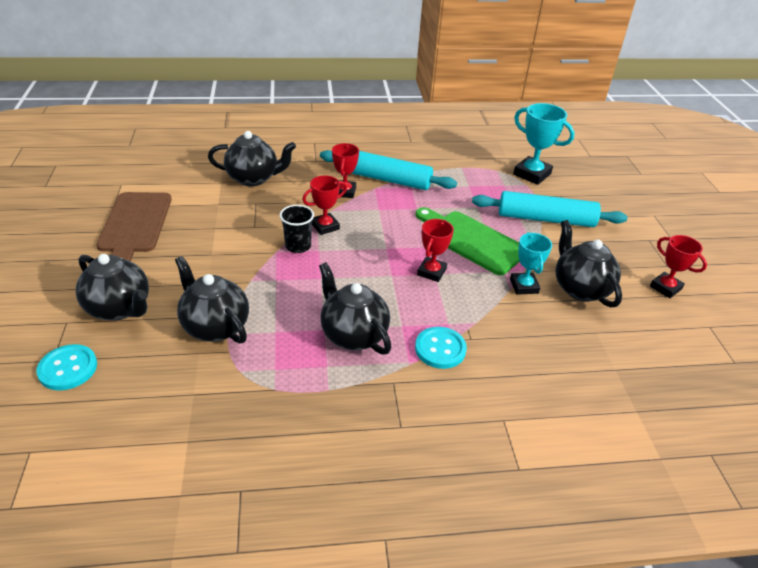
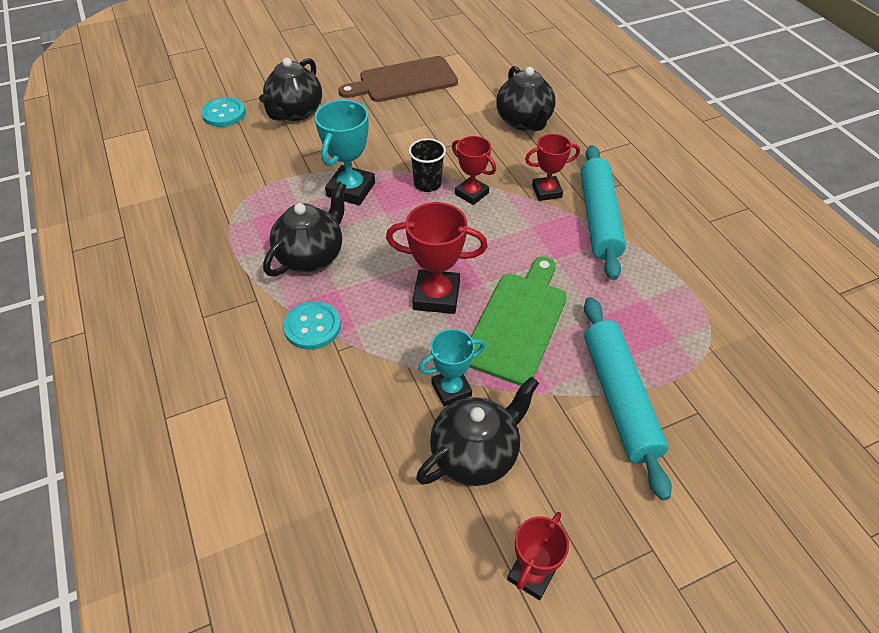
camera: 75 degrees right, 10 degrees up
(215, 326) = (292, 168): black teapot -> none
(431, 272) = (436, 296): red trophy -> red trophy, size x1.52
(532, 174) = (732, 368): turquoise trophy -> turquoise trophy (351, 189)

